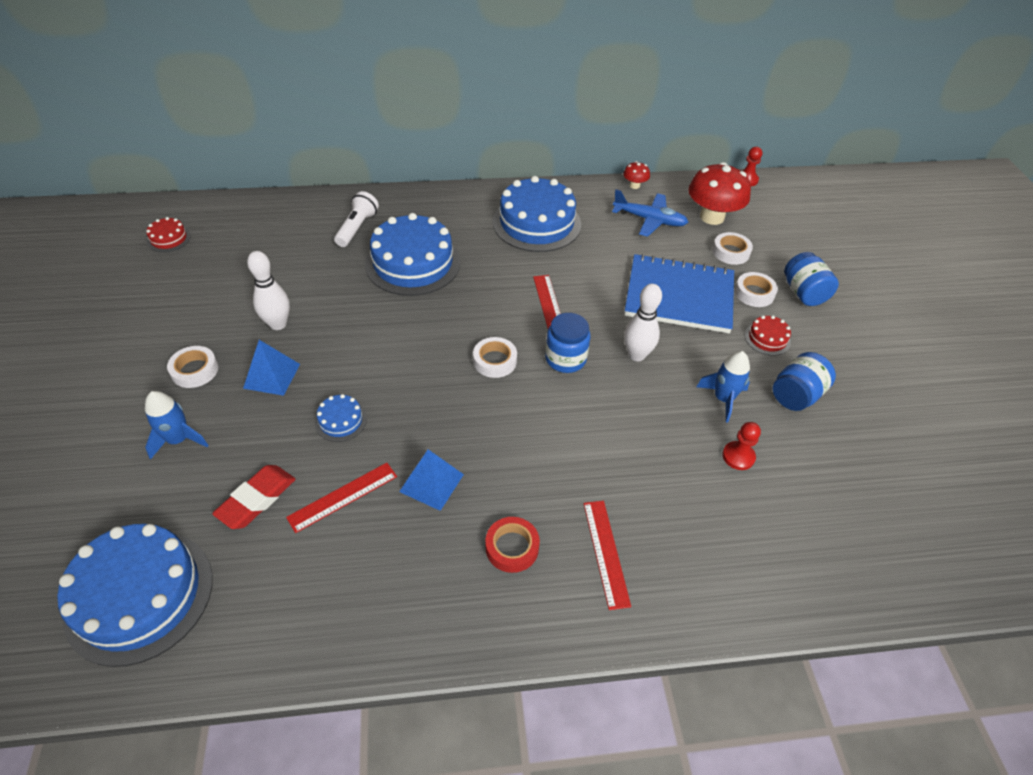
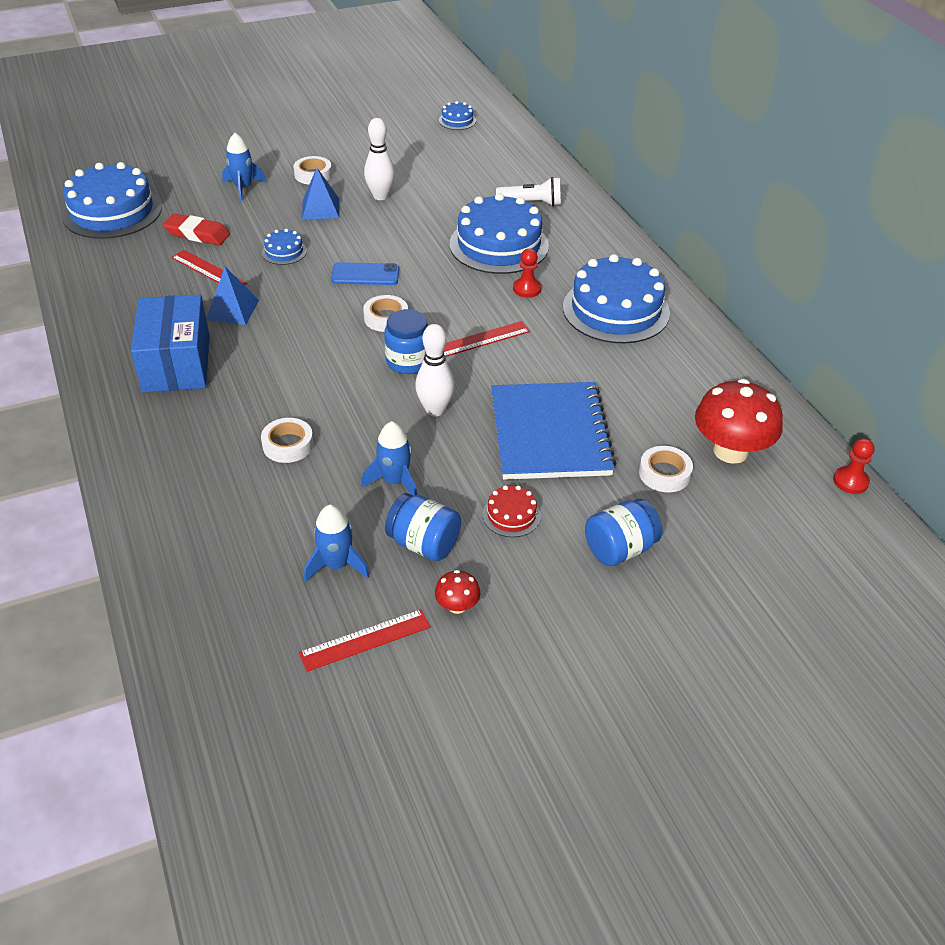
camera: 75 degrees right, 5 degrees down
(169, 239) = (457, 120): red cake -> blue cake
(416, 362) = (365, 274): none -> blue phone
(512, 547) = (176, 363): red tape -> blue box
(606, 552) = (180, 417): red ruler -> red ruler (365, 640)
(634, 185) = (749, 375): red mushroom -> red mushroom (457, 606)
(649, 220) = (683, 395): blue plane -> none
(738, 456) = (315, 498): red pawn -> red pawn (527, 289)
(754, 293) = (592, 500): white tape -> white tape (288, 445)
(819, 455) = (336, 565): none -> blue rocket

